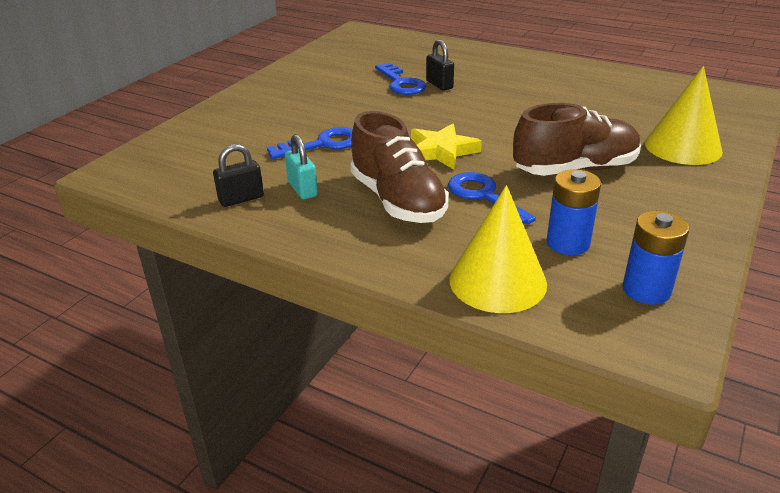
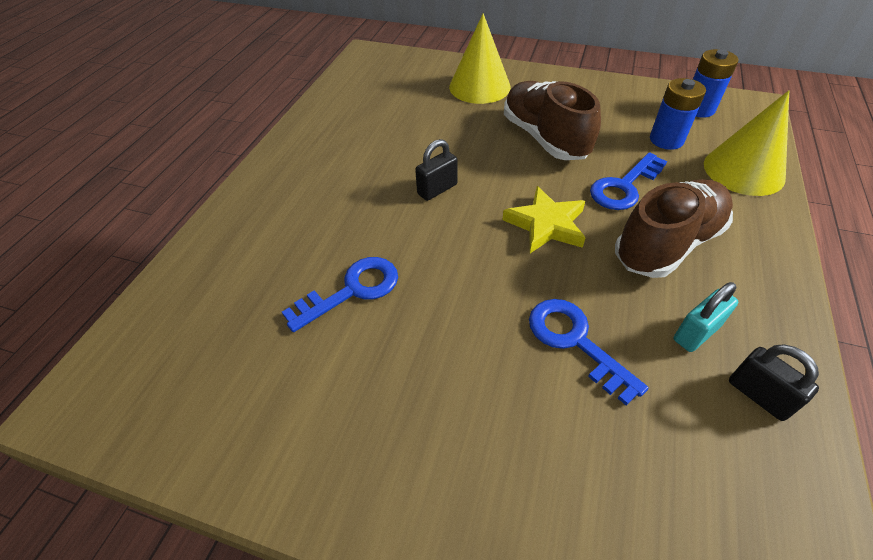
camera: 100 degrees left, 15 degrees up
(439, 85) = (355, 248): black padlock -> black padlock (437, 189)

